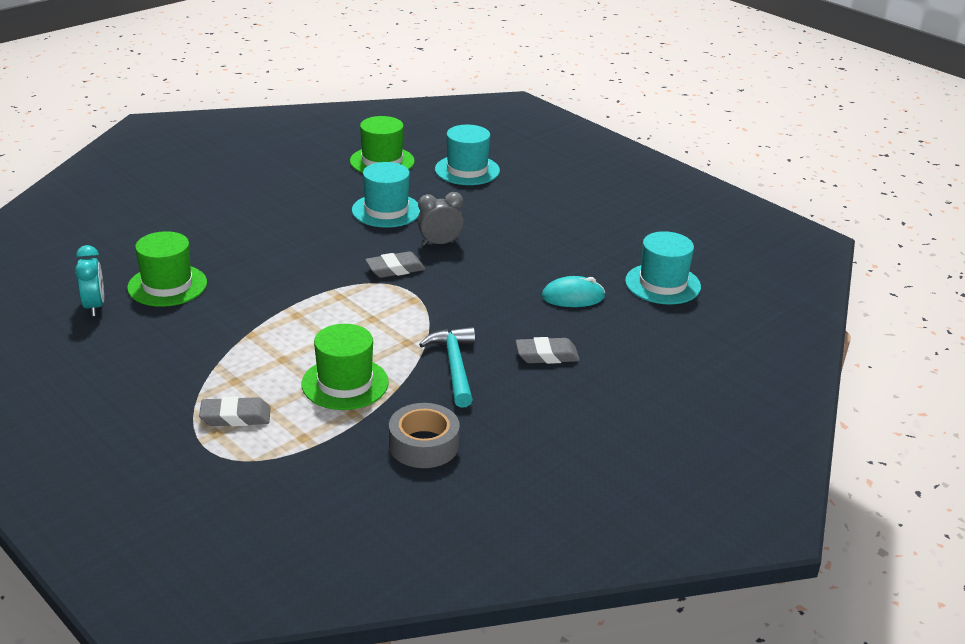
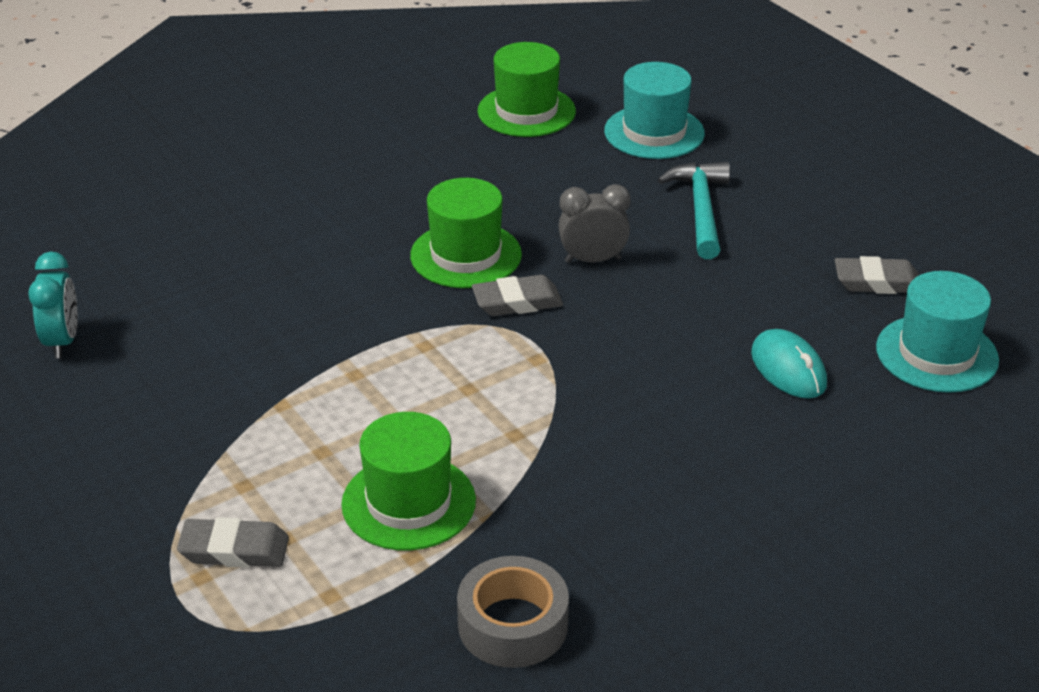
camera: 10 degrees right, 5 degrees up
(167, 285) = (173, 311): green hat -> green hat (466, 255)
(386, 210) = (519, 198): turquoise hat -> none
(454, 366) = (582, 483): turquoise hammer -> turquoise hammer (700, 209)
(547, 355) = (731, 474): grey eraser -> grey eraser (877, 282)
(573, 297) = (788, 369): turquoise mouse -> turquoise mouse turned 60 degrees clockwise

